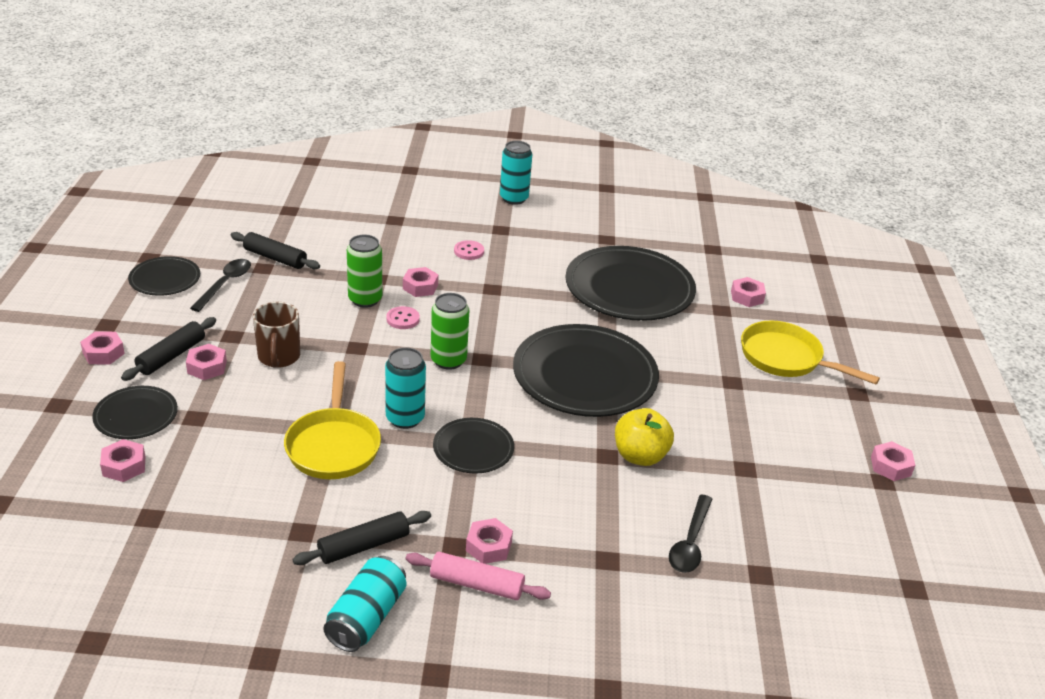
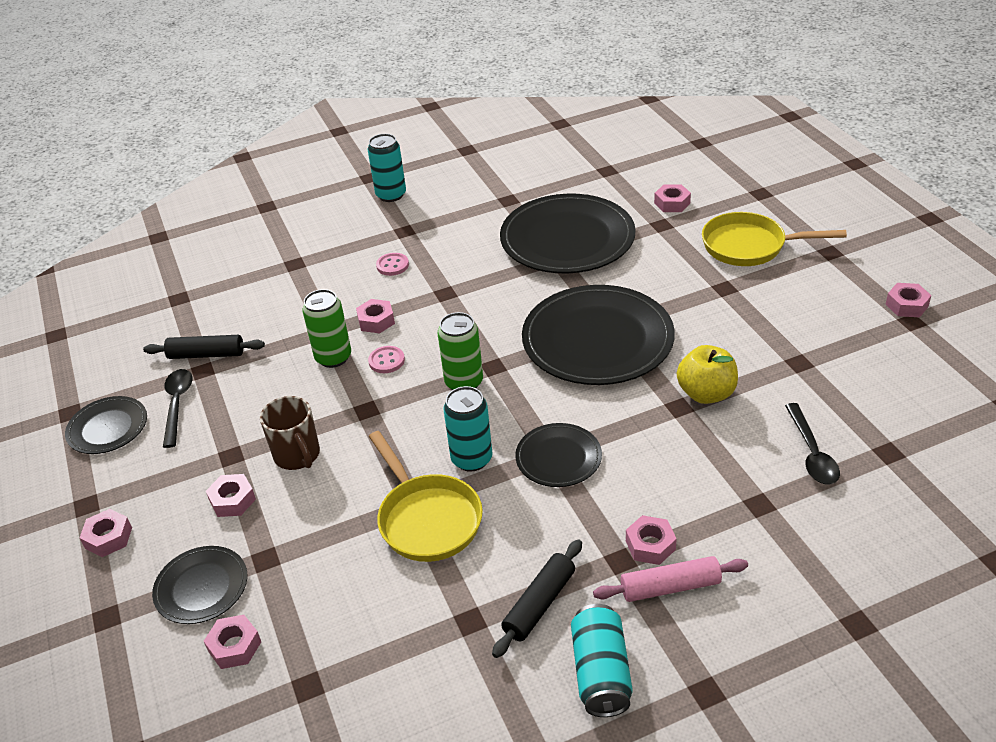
camera: 20 degrees left, 5 degrees up
(171, 356) = (185, 506): black rolling pin -> none

